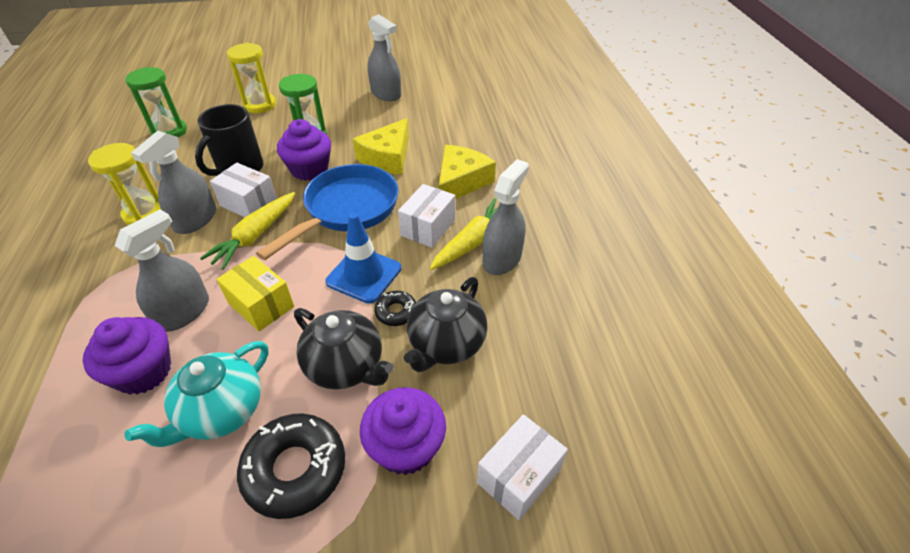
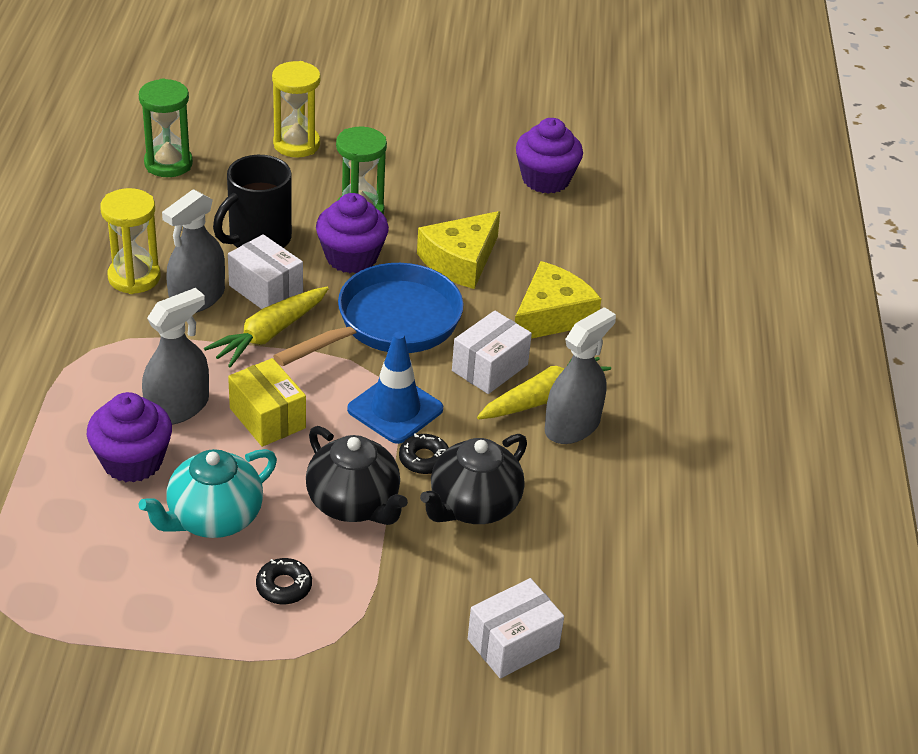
camera: 10 degrees right, 5 degrees down
(295, 469) = (284, 586): black donut -> black donut, size x0.51
(386, 94) = (482, 159): grey spray bottle -> none
(406, 447) = (402, 593): purple cupcake -> purple cupcake (545, 179)

